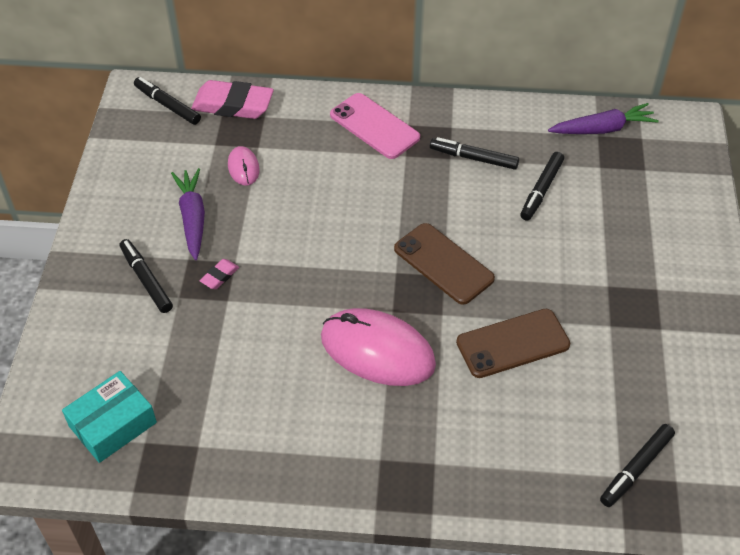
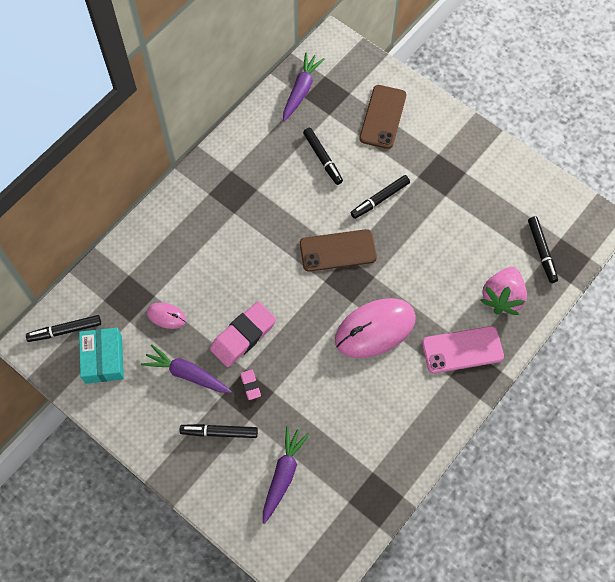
camera: 55 degrees left, 15 degrees up
(113, 424) = (322, 514): turquoise box -> turquoise box (103, 359)
(136, 362) = (283, 475): none -> purple carrot
(233, 105) = (101, 288): pink eraser -> pink eraser (243, 336)
(374, 126) = (194, 214): pink phone -> pink phone (462, 350)
(473, 158) = (267, 176): black marker -> black marker (380, 199)
(512, 343) = (421, 254): brown phone -> brown phone (383, 117)
(532, 459) = (502, 297): none -> pink strawberry

